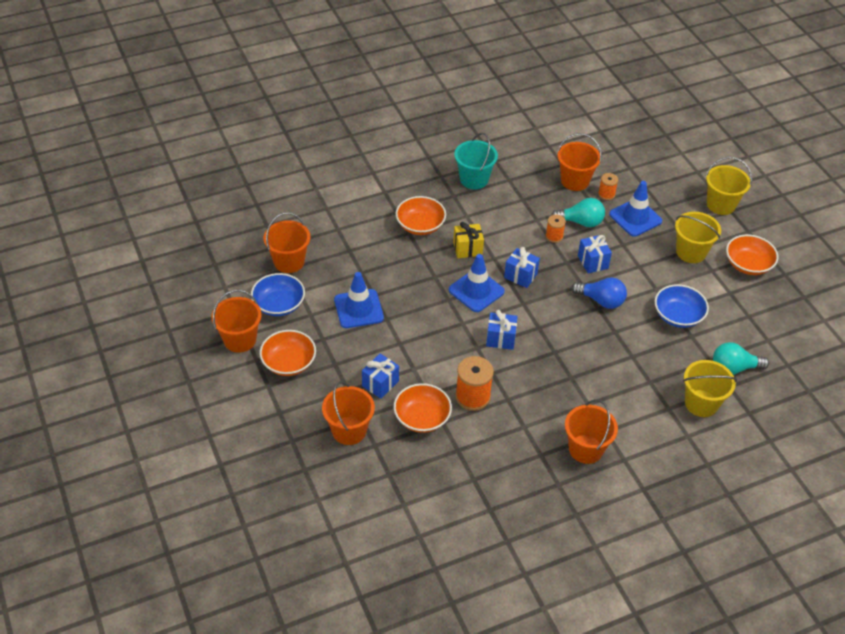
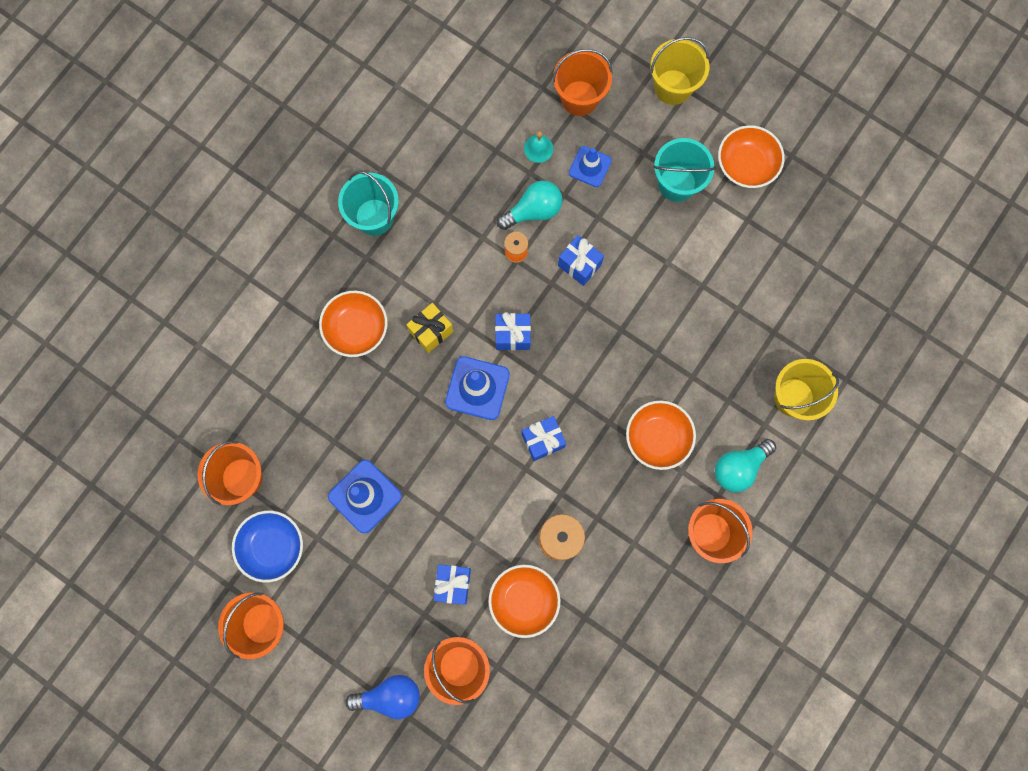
camera: 30 degrees left, 30 degrees up
(289, 362) = (337, 619): orange bowl -> orange bowl (657, 438)
(575, 181) = (491, 148): orange bucket -> orange bucket (579, 98)
(601, 300) = (619, 317): blue light bulb -> blue light bulb (390, 696)
(606, 194) = (538, 148): orange spool -> turquoise bell
(635, 218) = (590, 166): blue traffic cone -> blue traffic cone, size x0.65
(678, 316) = (710, 288): blue bowl -> none
(691, 252) = (677, 183): yellow bucket -> turquoise bucket
(734, 368) = (803, 327): turquoise light bulb -> turquoise light bulb (739, 467)

